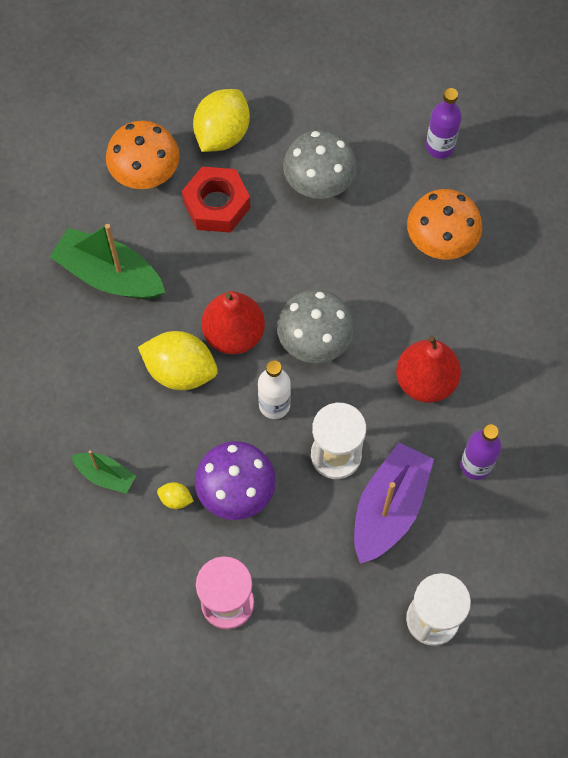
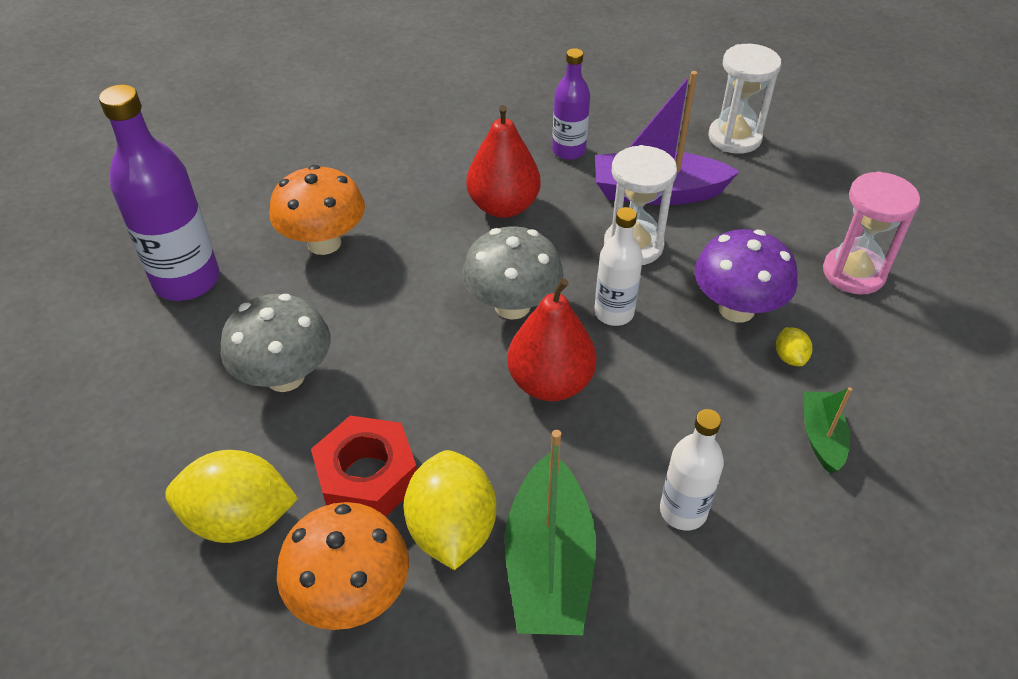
camera: 115 degrees left, 20 degrees down
(102, 362) = (683, 511): none -> white bottle
(180, 371) = (634, 417): yellow lemon -> yellow lemon (452, 530)
(440, 147) = (187, 280): purple bottle -> purple bottle, size x1.71

